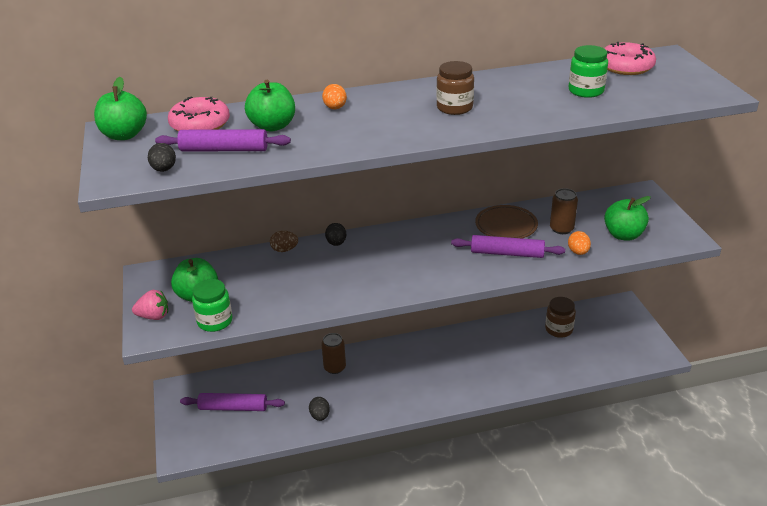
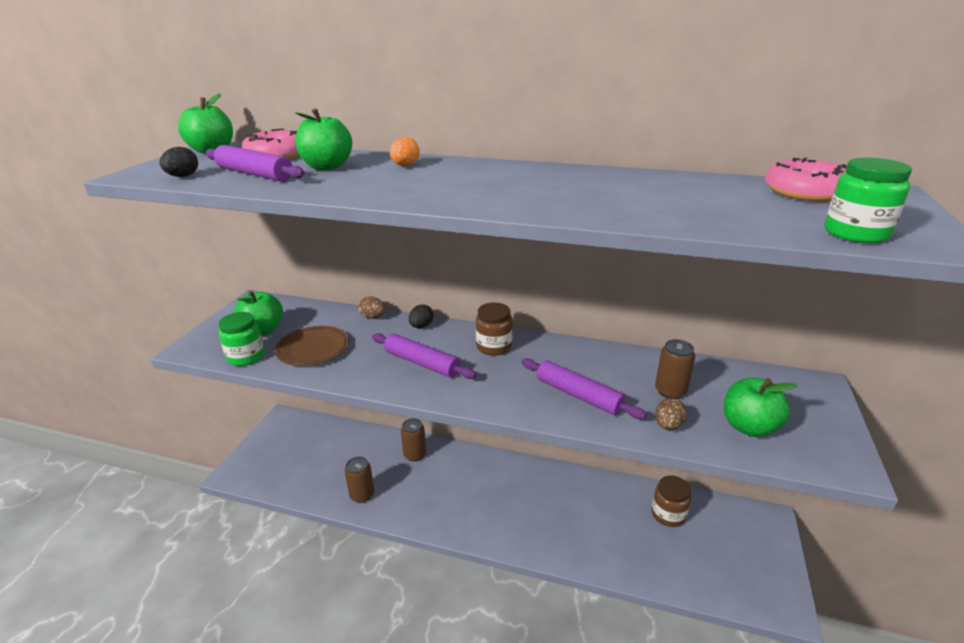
camera: 30 degrees right, 5 degrees down
(154, 316) = (212, 335): pink strawberry -> none
(233, 408) = (306, 453): purple rolling pin -> purple rolling pin (422, 363)
(320, 416) = (362, 495): black egg -> brown can
(454, 108) = (523, 187): brown jar -> brown jar (494, 347)
(506, 226) = (606, 366): brown plate -> brown plate (313, 349)
(578, 252) = (668, 425): orange egg -> brown egg
(586, 91) = (713, 203): green jar -> green jar (855, 234)

